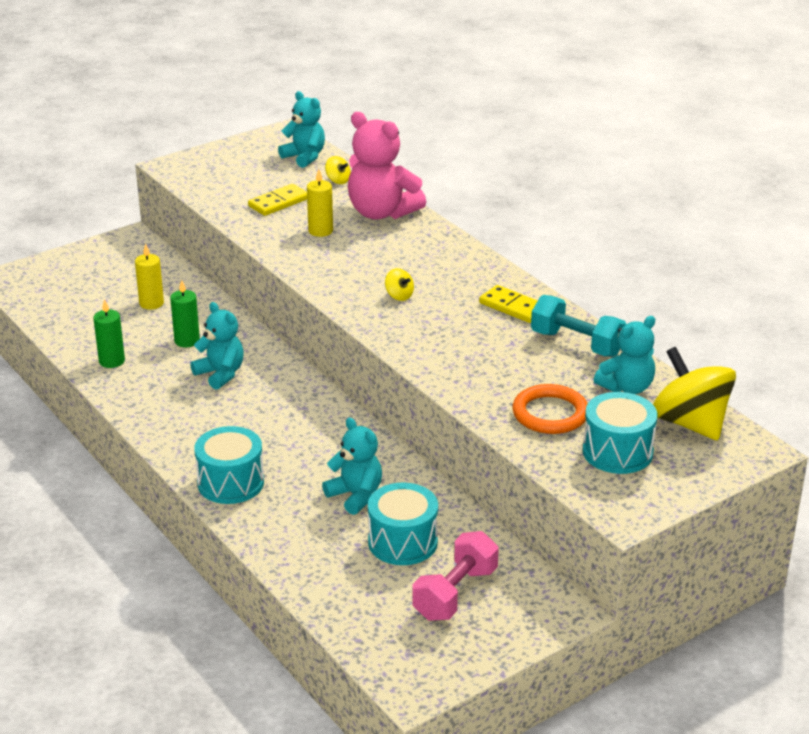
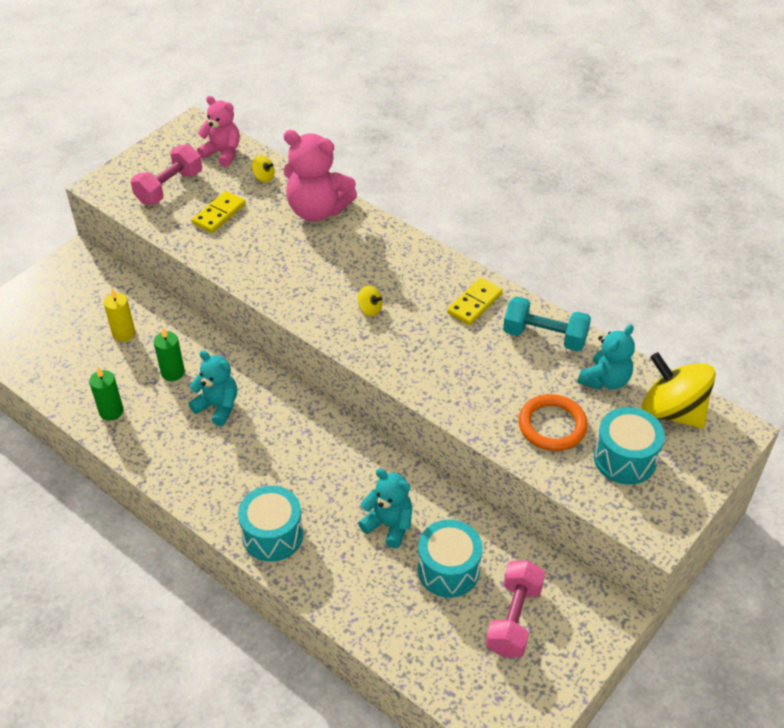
camera: 15 degrees left, 15 degrees up
(238, 176) = (169, 187): none -> pink dumbbell
(304, 157) = (222, 153): turquoise teddy bear -> pink teddy bear
(320, 231) = (270, 242): yellow candle -> none
(513, 307) = (474, 303): yellow domino -> yellow domino turned 75 degrees counterclockwise

